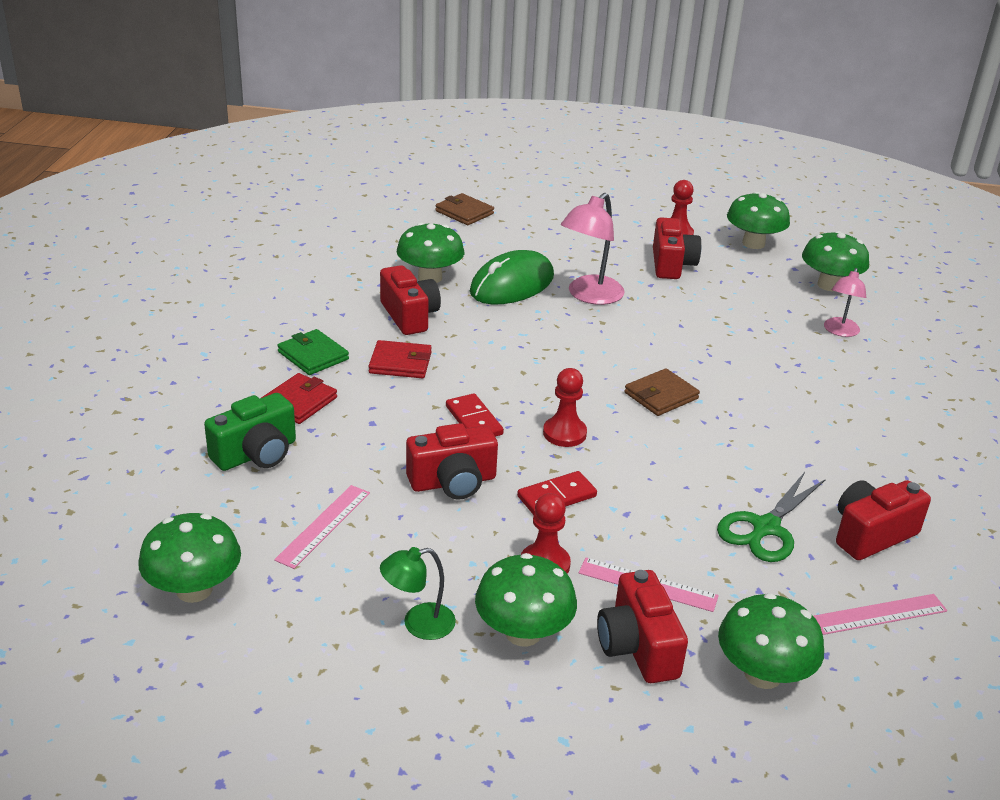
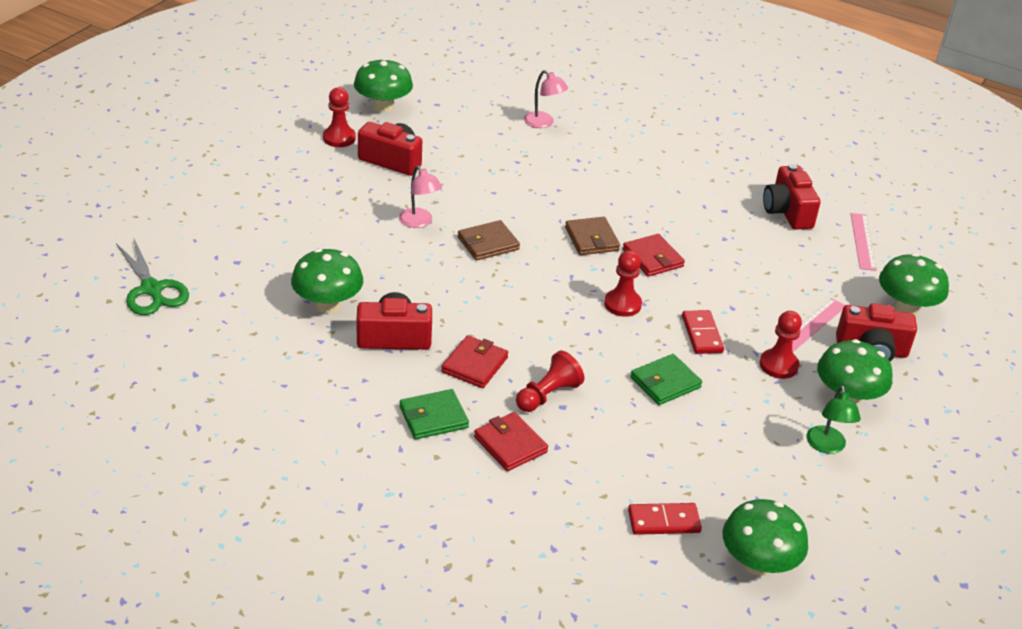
camera: 70 degrees left, 5 degrees up
(256, 454) = (582, 489): green camera -> none
(324, 525) = (698, 469): pink ruler -> none
(383, 411) = (548, 395): none -> red pawn
(453, 482) = (665, 382): red camera -> green wallet
(464, 212) = (205, 244): brown wallet -> brown wallet (488, 243)
(473, 420) = (584, 347): red domino -> red domino (664, 521)
(512, 284) = (372, 259): green mouse -> none
(589, 296) = (419, 222): pink lamp -> pink lamp, size x0.62
(666, 441) = (652, 258): none -> red wallet
(766, 528) = (767, 252): green scissors -> green scissors (151, 289)
(829, 285) = (473, 99): green mushroom -> none

